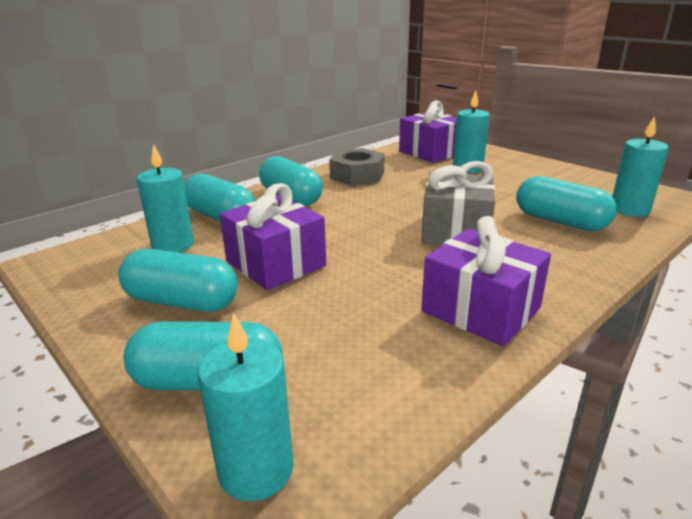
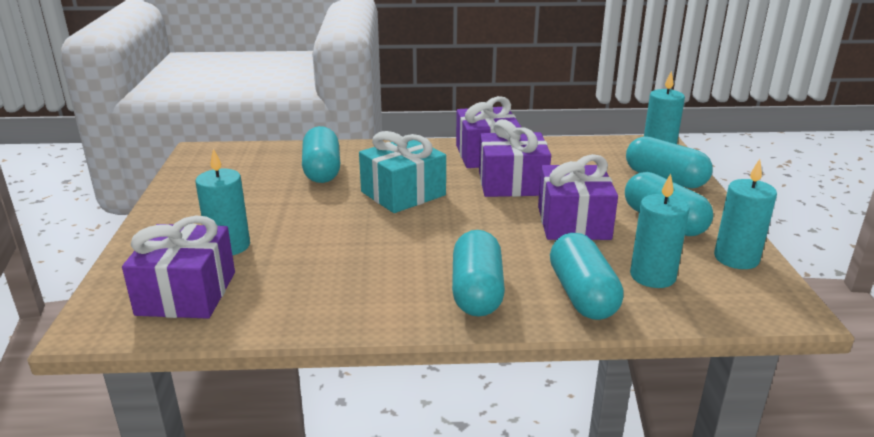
camera: 140 degrees left, 0 degrees up
(357, 175) = (351, 294): grey nut -> none
(387, 281) = (512, 183): none -> purple gift
(455, 230) = (403, 193): grey gift -> turquoise gift
(629, 209) = (257, 158): turquoise candle -> turquoise candle (736, 258)

